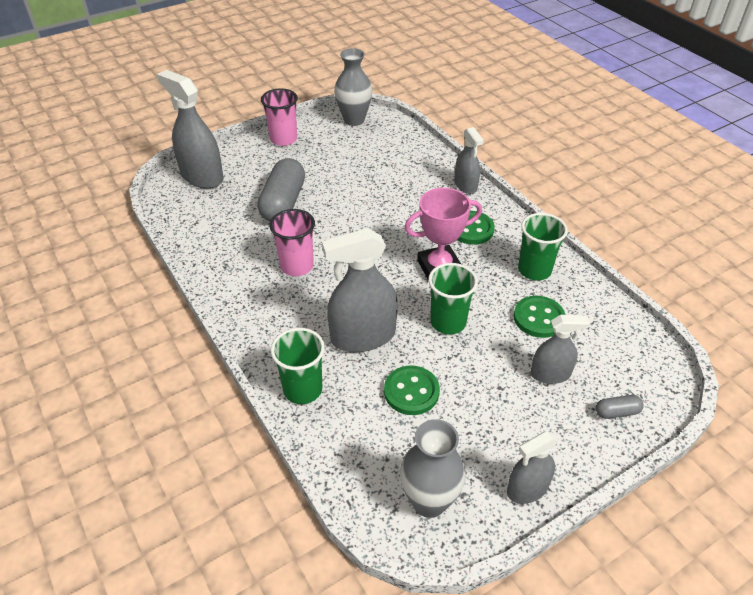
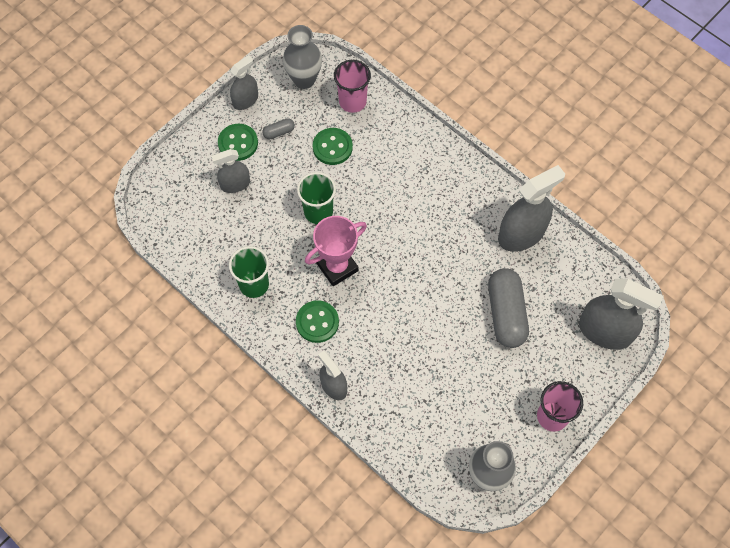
camera: 165 degrees right, 20 degrees up
(297, 266) = (459, 239): pink cup -> pink cup (352, 101)
(303, 389) = (408, 131): green cup -> none
(363, 336) = (380, 183): grey spray bottle -> grey spray bottle (521, 234)
(538, 318) = (247, 233): green button -> green button (238, 143)
(617, 412) = (187, 165): grey capsule -> grey capsule (279, 132)

